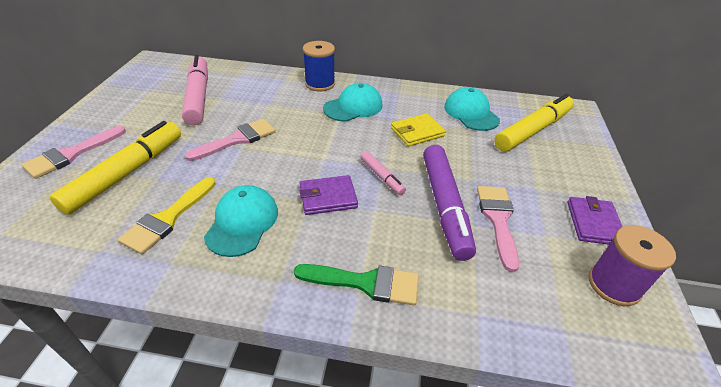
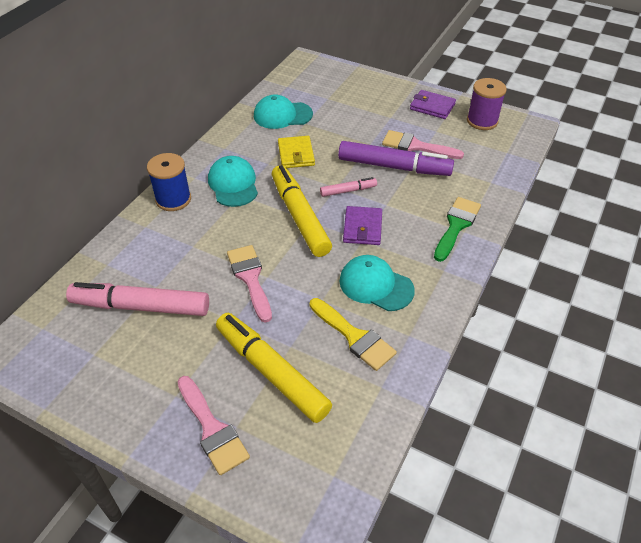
camera: 70 degrees left, 5 degrees up
(533, 130) = (323, 92): yellow marker -> yellow marker (299, 216)

